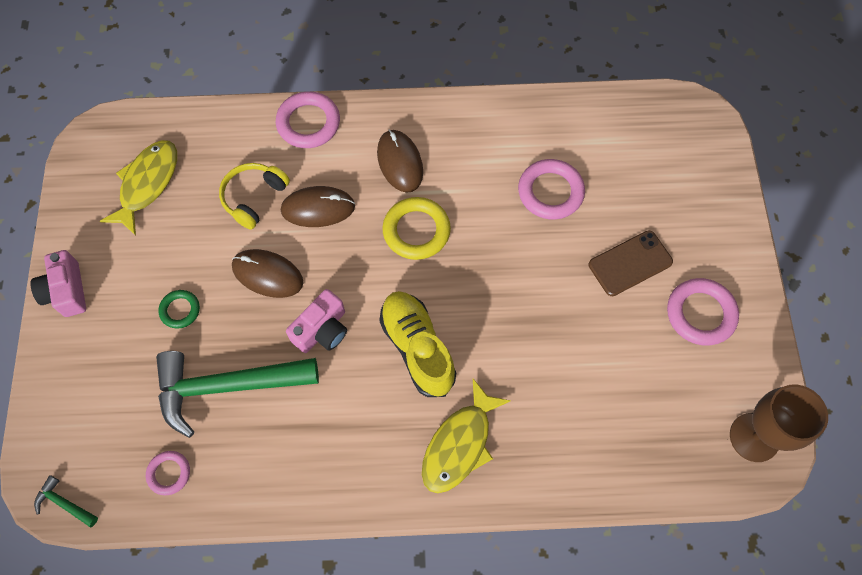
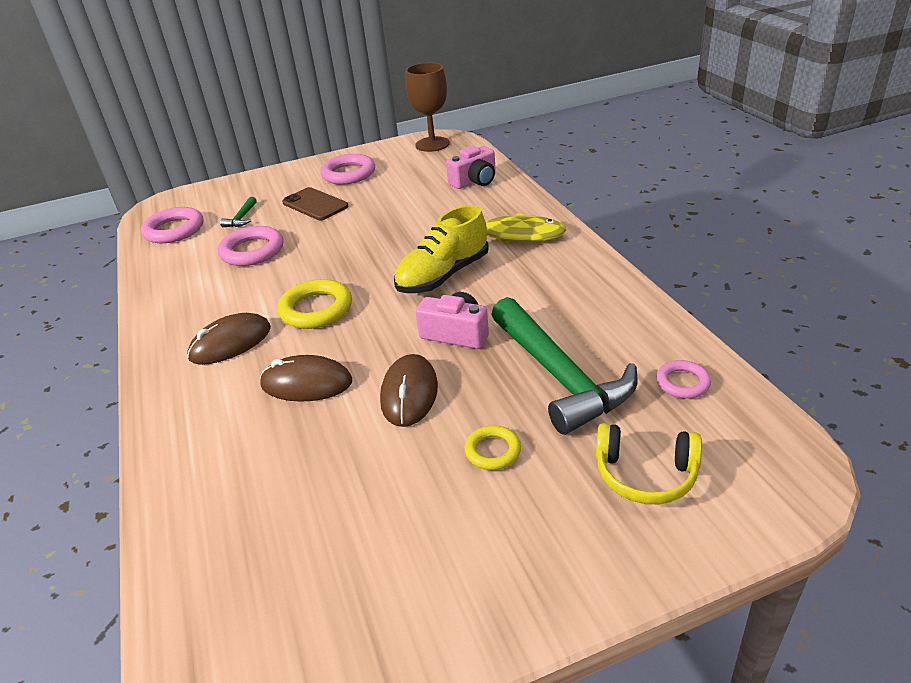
camera: 105 degrees left, 30 degrees down
(64, 503) = (793, 454): green hammer -> green hammer (242, 218)
(66, 291) = (532, 596): pink camera -> pink camera (474, 181)
(147, 184) = (308, 574): yellow fish -> none
(180, 310) = (492, 451): green ring -> yellow ring
(254, 197) = (304, 443): yellow headphones -> yellow headphones (645, 475)
(308, 123) = (177, 432): pink ring -> pink ring (174, 230)
(318, 208) = (306, 383): brown mouse -> brown mouse turned 60 degrees counterclockwise

